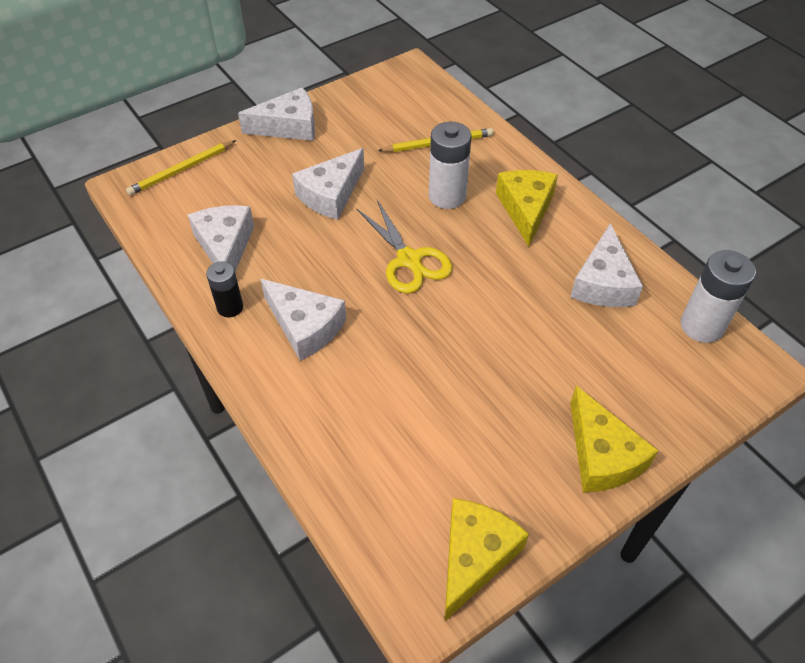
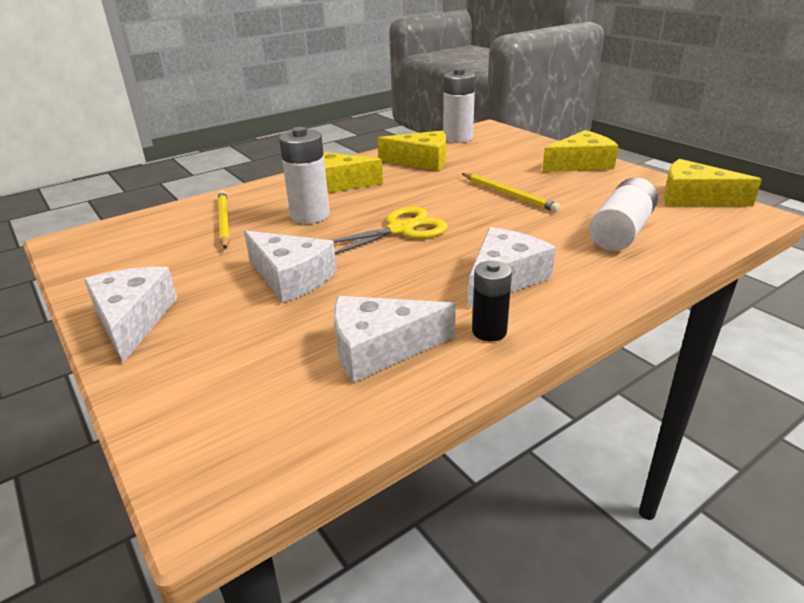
camera: 90 degrees left, 20 degrees down
(181, 170) = (190, 419): yellow pencil -> yellow pencil (509, 194)
(385, 442) = (620, 232): none -> white battery
(603, 283) = (421, 161): white cheese -> yellow cheese

